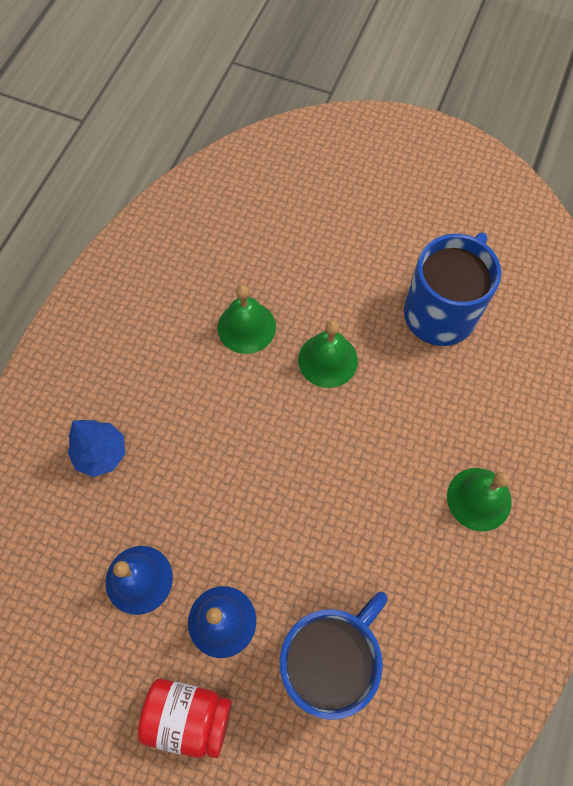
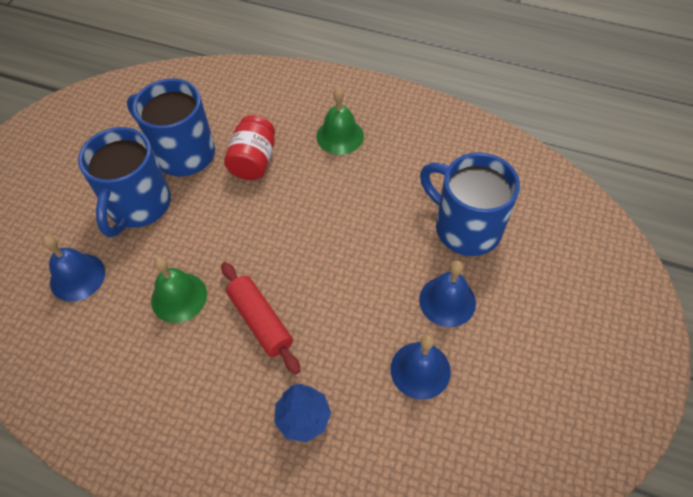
camera: 90 degrees left, 10 degrees down
(188, 716) = (523, 320): red jar -> red jar (253, 161)
(212, 409) = (260, 321): none -> red rolling pin
(275, 232) = (77, 277): none -> blue bell
(328, 360) = (219, 231): green bell -> none
(363, 275) = (138, 206): none -> blue mug

